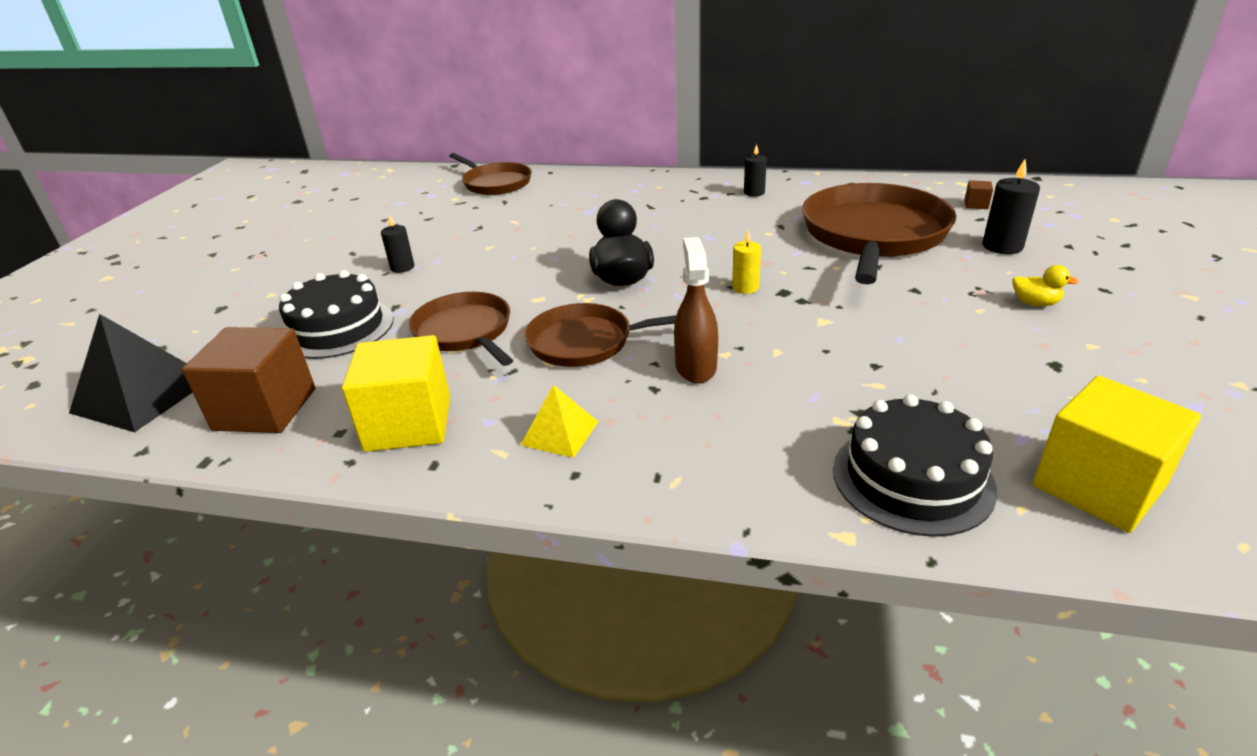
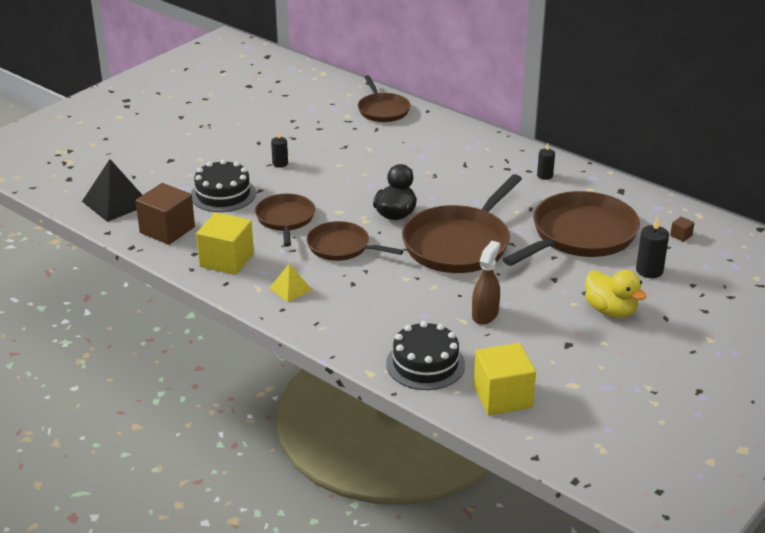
camera: 25 degrees right, 0 degrees up
(695, 367) = (383, 280): brown spray bottle -> brown spray bottle (485, 314)
(745, 287) = (459, 244): yellow candle -> brown pan
(1035, 303) = (610, 311): yellow duck -> yellow duck, size x1.94

